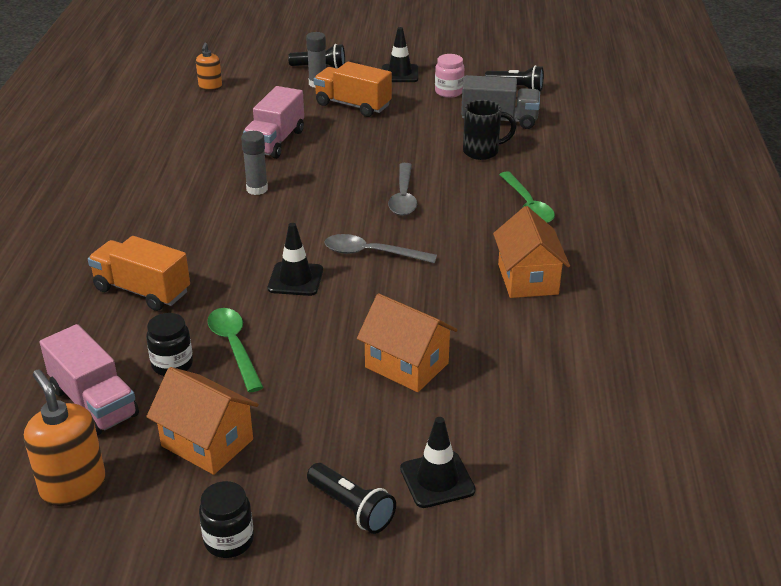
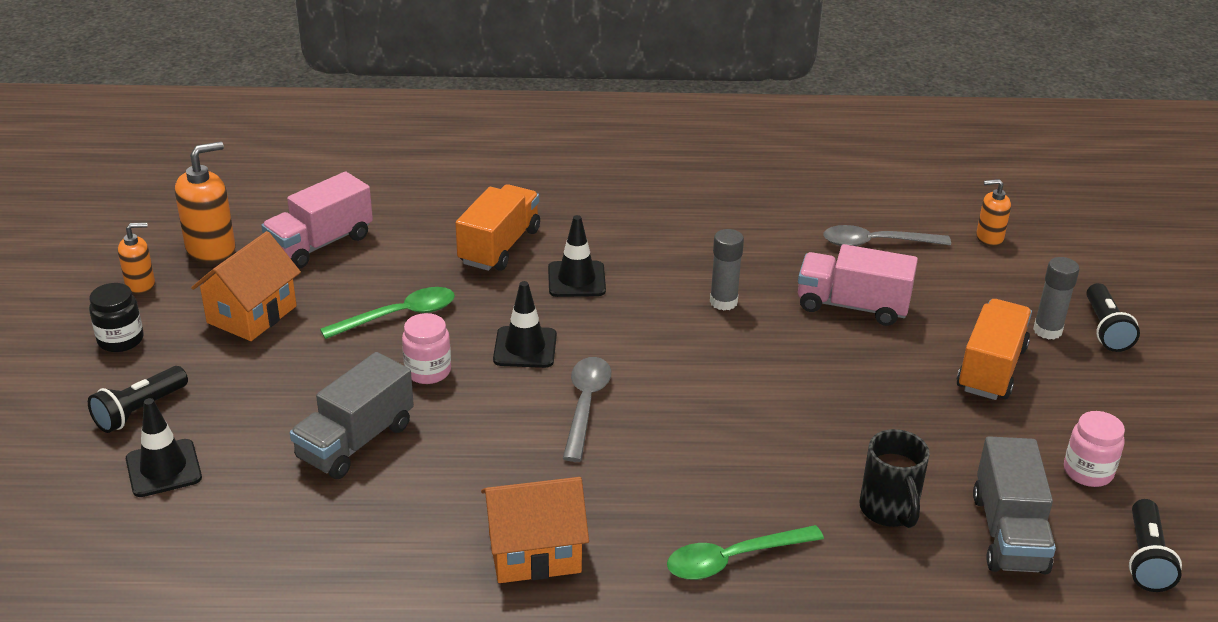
camera: 85 degrees right, 0 degrees up
(125, 538) = (141, 285): none -> orange soap dispenser
(172, 364) = (373, 280): black jar -> none
(318, 329) = (428, 371): none -> pink jar
(399, 74) = (1128, 414): black traffic cone -> black traffic cone (576, 279)
(403, 197) = (730, 429): grey spoon -> grey spoon (875, 243)
(406, 365) = (355, 442): orange house -> grey truck

